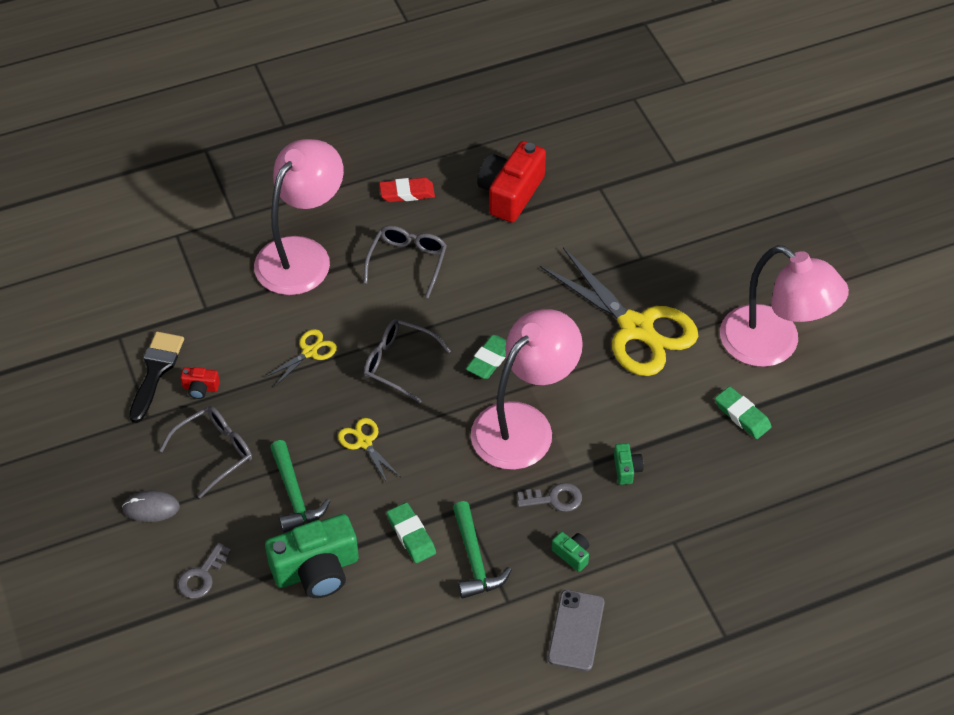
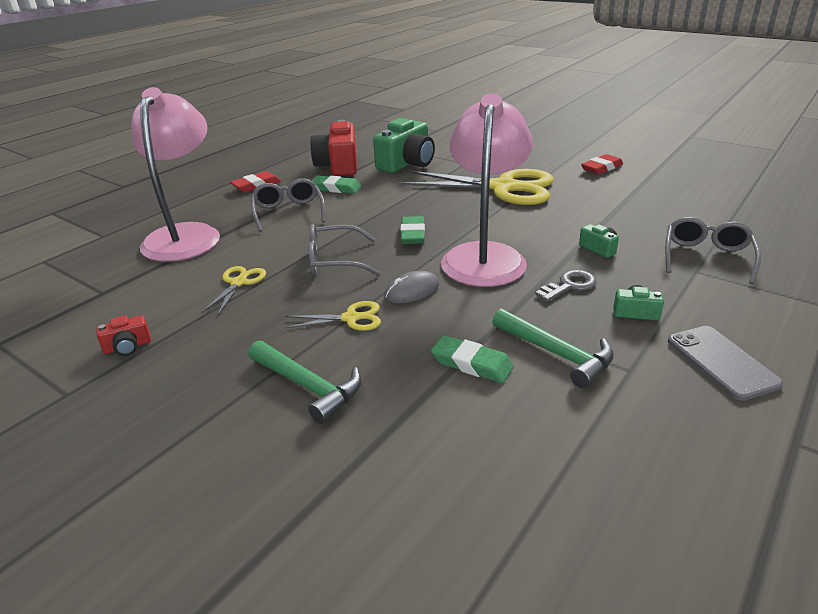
camera: 30 degrees left, 20 degrees down
(151, 508) = (113, 481): grey mouse -> grey mouse (412, 291)
(156, 371) = (61, 353): black brush -> none
(202, 576) = (240, 525): grey key -> none
(215, 452) = (179, 390): grey glasses -> grey glasses (706, 257)
(316, 569) = (396, 442): green camera -> green camera (407, 163)
(364, 442) = (350, 318): yellow scissors -> yellow scissors turned 150 degrees clockwise
(742, 415) = (633, 198): green eraser -> green eraser (336, 188)
(773, 346) = (601, 168): pink lamp -> red eraser

